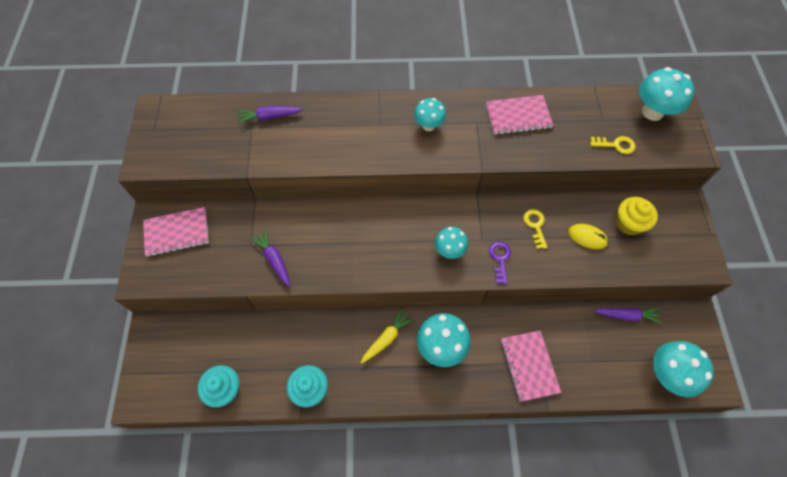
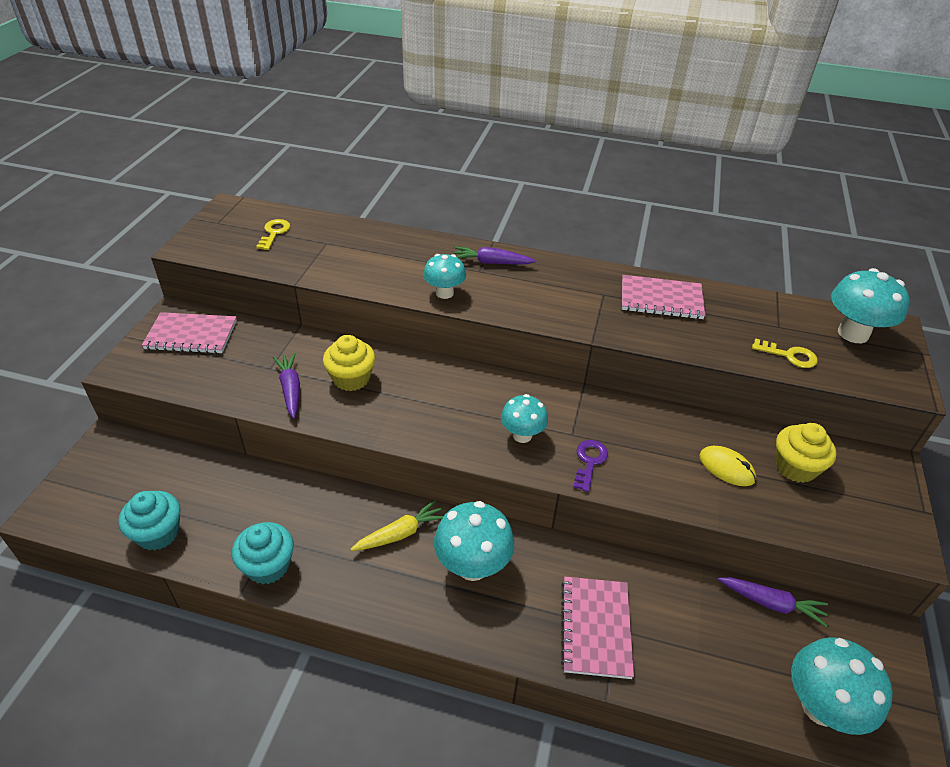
camera: 15 degrees right, 20 degrees down
(269, 117) = (351, 238): purple carrot -> purple carrot (491, 263)
(314, 237) = (351, 378): none -> yellow cupcake
(428, 125) = (540, 284): turquoise mushroom -> turquoise mushroom (444, 293)
(535, 225) = (653, 436): yellow key -> yellow key (274, 233)

